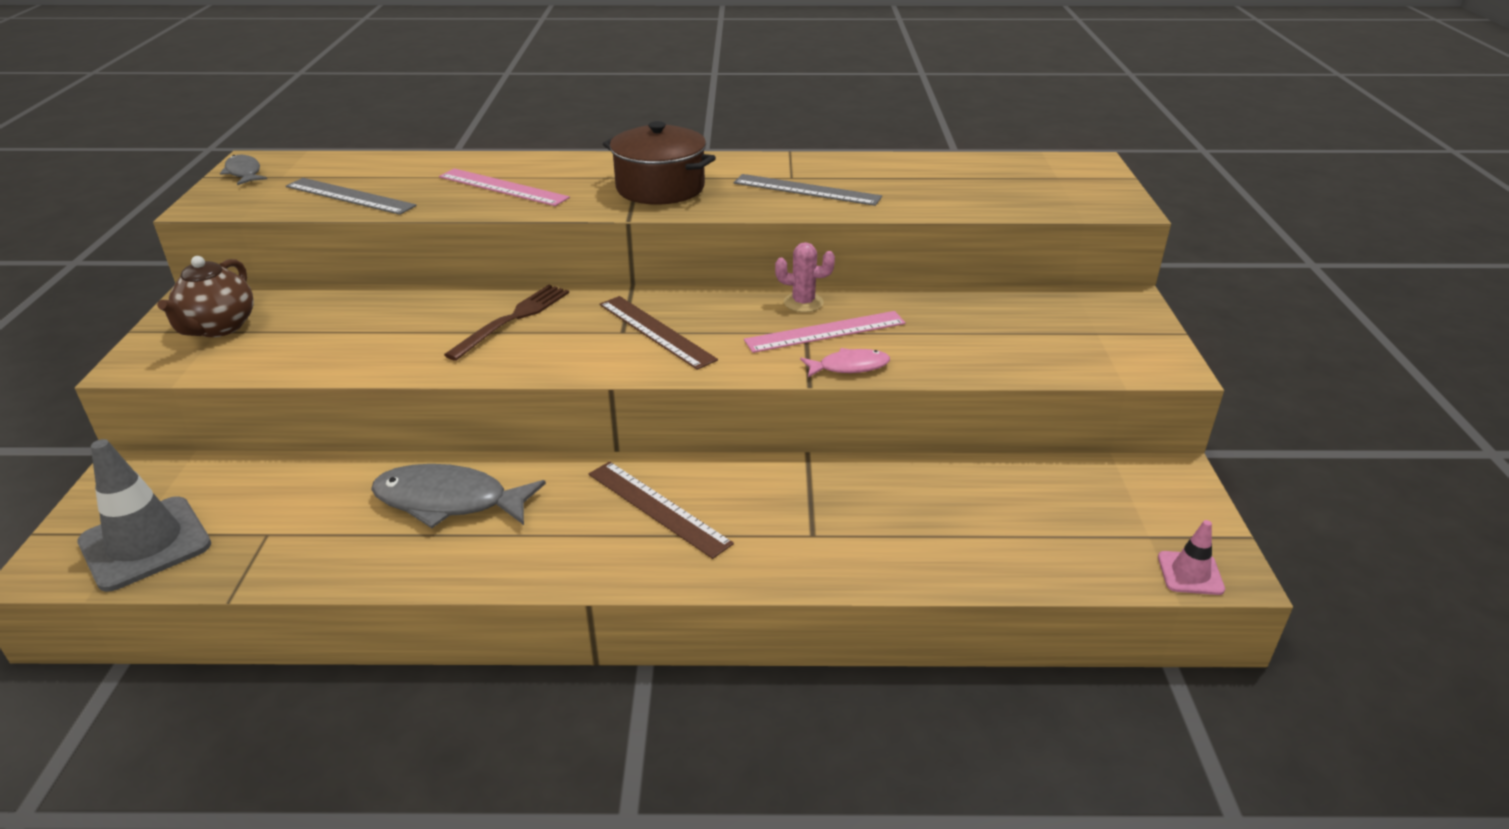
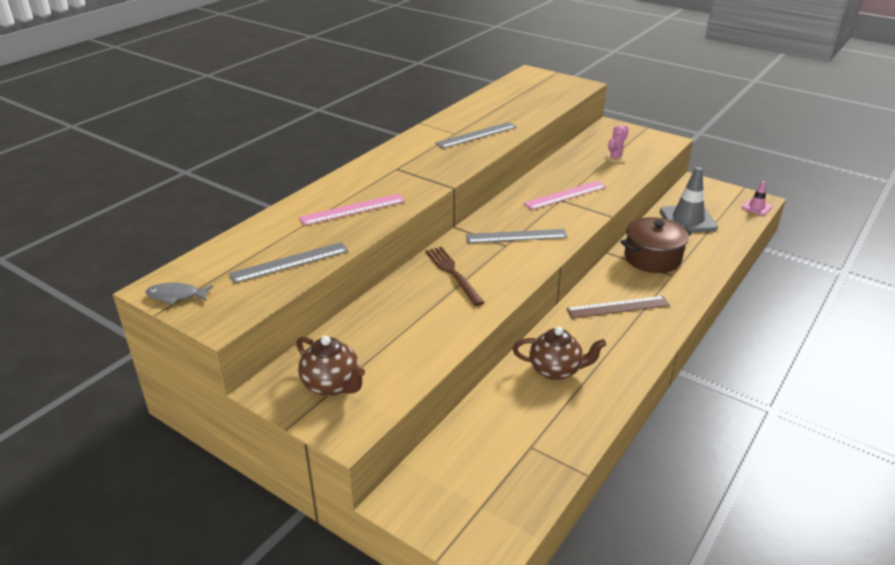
camera: 55 degrees left, 0 degrees up
(145, 543) = (498, 502): grey traffic cone -> grey traffic cone (688, 219)
(449, 501) = (556, 370): grey fish -> brown teapot
(656, 331) = (516, 236): brown ruler -> grey ruler
(660, 188) = (421, 167): brown pot -> brown pot (652, 258)
(803, 303) = (531, 190): pink cactus -> pink cactus (615, 158)
(825, 332) = (565, 195): pink ruler -> pink ruler turned 45 degrees clockwise
(849, 367) = (603, 201): pink fish -> none

